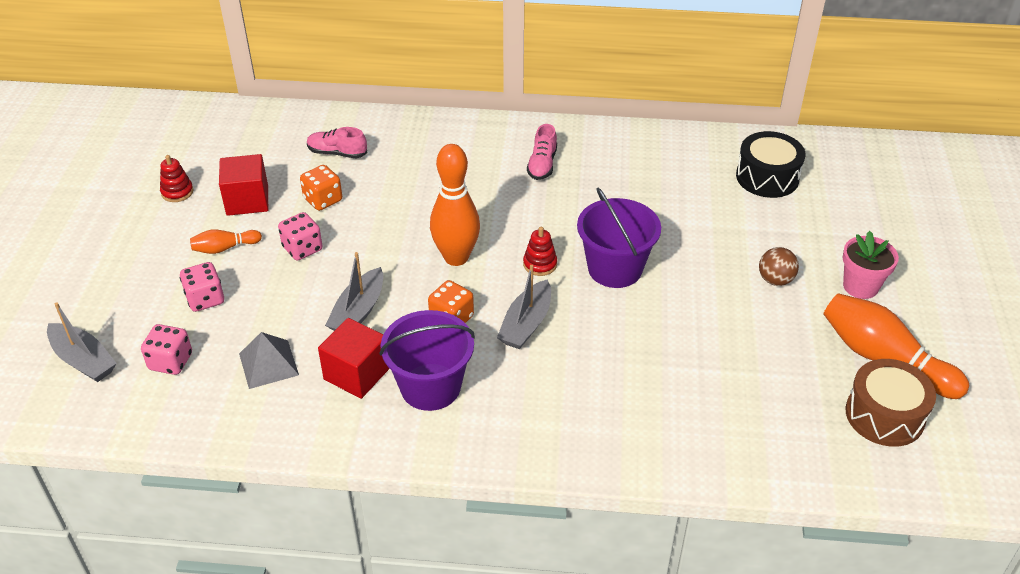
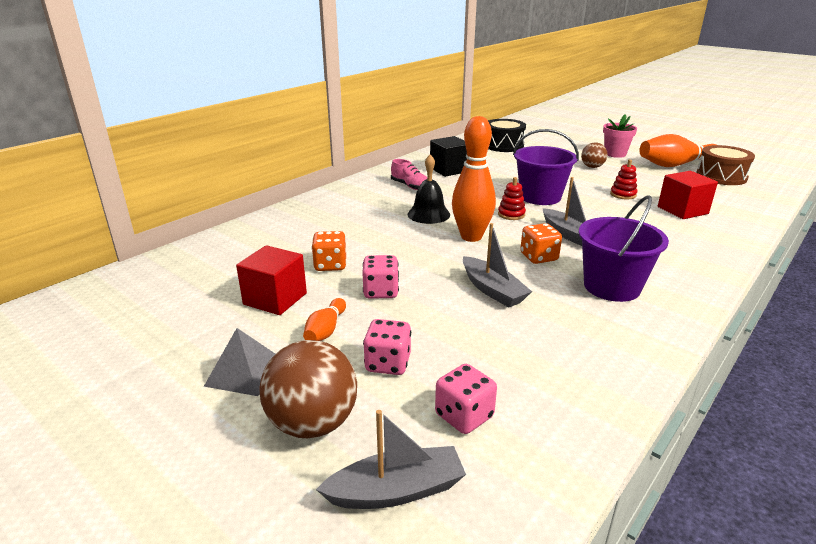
camera: 55 degrees left, 15 degrees down
(119, 296) = (313, 423): none -> brown ball
(177, 192) = (199, 333): red stacking toy -> red stacking toy (623, 194)
(268, 364) = (521, 353): grey pyramid -> grey pyramid (244, 372)
(337, 153) = (281, 243): pink shoe -> none
(357, 374) = (571, 313): red cube -> red cube (682, 210)
(482, 208) = (428, 214): none -> black bell
(624, 170) = (449, 170): none -> black cube

